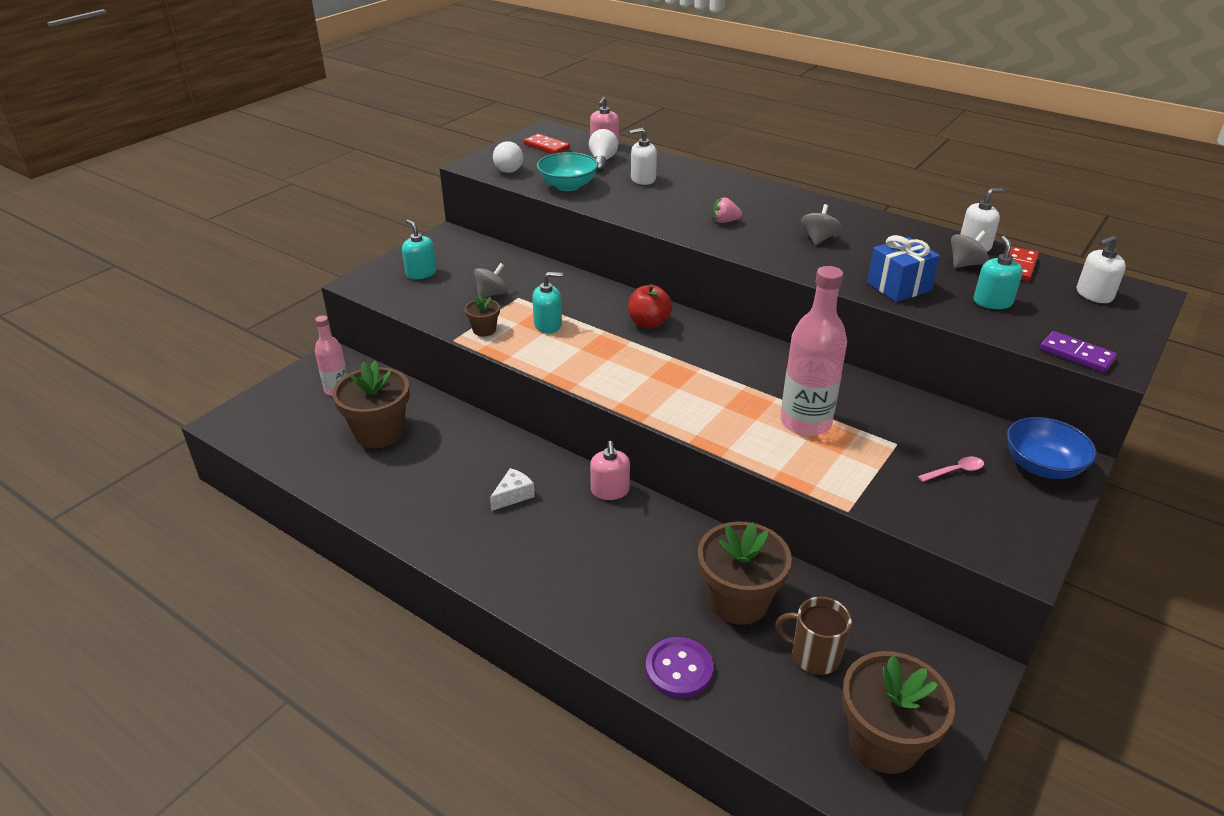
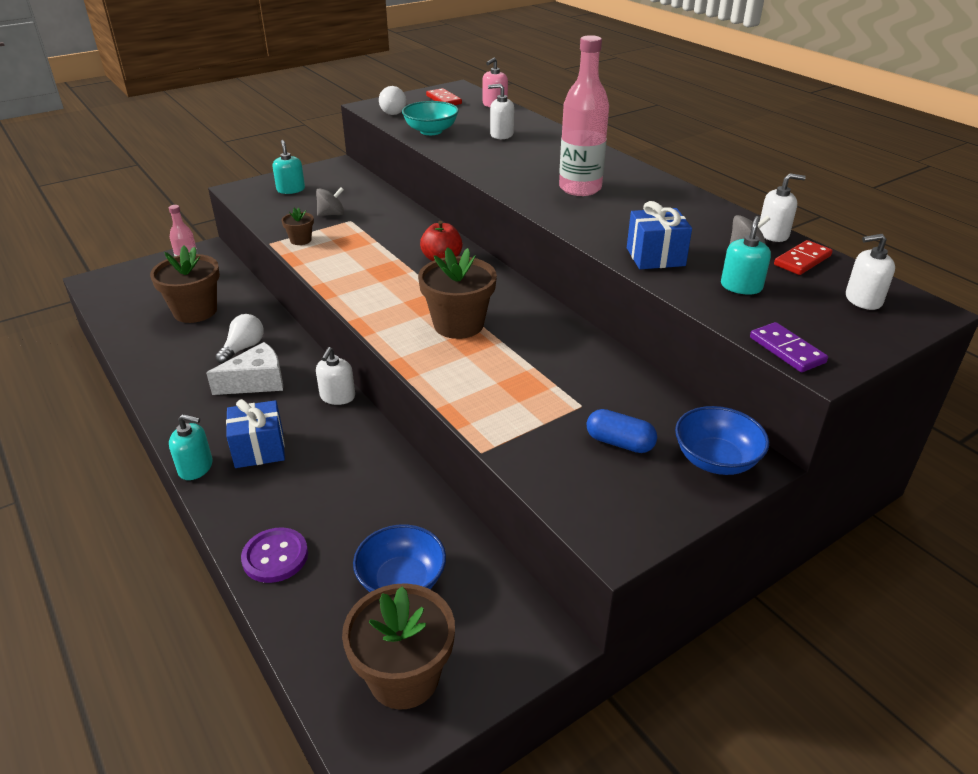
camera: 20 degrees right, 0 degrees up
(513, 495) = (256, 382): white cheese -> white cheese, size x1.65
(548, 325) = (355, 245): turquoise soap dispenser -> turquoise soap dispenser (196, 467)
(574, 566) = (259, 449): none -> blue gift
(602, 161) = (480, 116): white light bulb -> white light bulb (243, 348)
(610, 490) = (337, 396): pink soap dispenser -> white soap dispenser
(725, 221) = (541, 177): pink strawberry -> none
(738, 601) = (372, 515): brown flower pot -> brown flower pot (458, 324)
(805, 422) = (509, 368): pink bottle -> pink bottle (580, 188)
(814, 655) = (402, 581): brown mug -> blue bowl
(818, 239) = (616, 205): grey spinning top -> none
(955, 471) = (619, 443): pink spoon -> blue capsule

